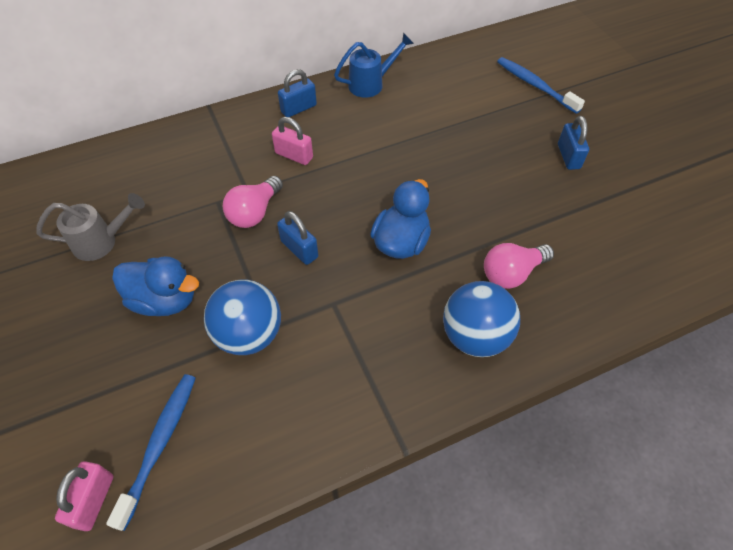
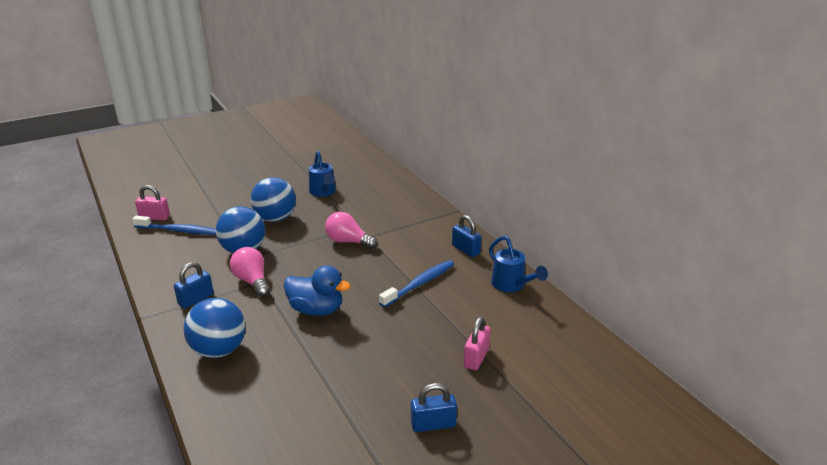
camera: 85 degrees right, 25 degrees down
(101, 242) = (323, 192): grey watering can -> blue watering can
(164, 300) = (275, 218): blue duck -> blue ball
(294, 155) = (409, 252): pink padlock -> pink padlock (476, 357)
(299, 249) = (312, 263): blue padlock -> blue padlock (196, 299)
(512, 273) = (278, 373): pink light bulb -> pink light bulb (252, 281)
(535, 85) = (551, 403): blue toothbrush -> blue toothbrush (419, 284)

